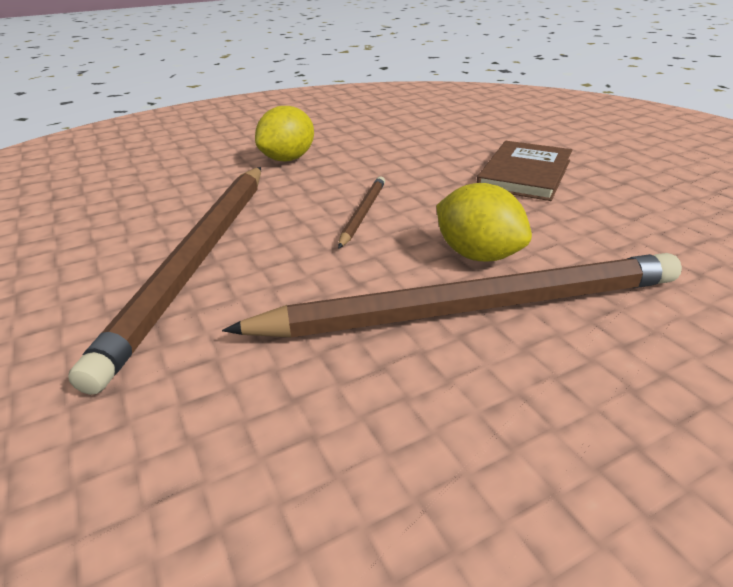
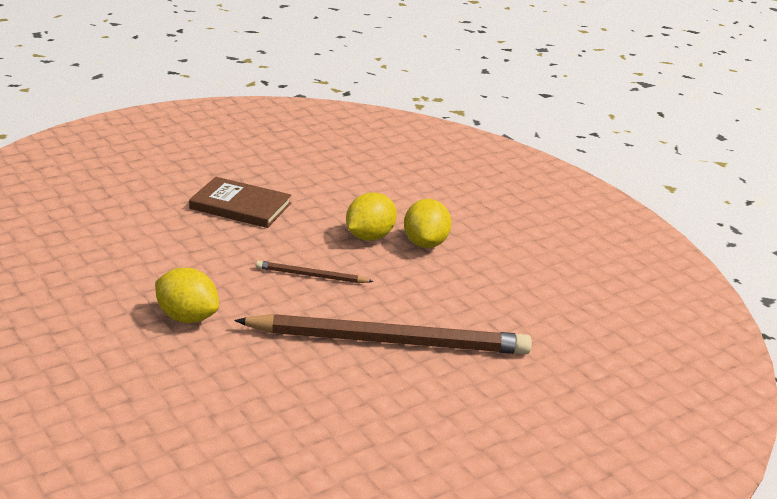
camera: 100 degrees left, 5 degrees down
(472, 307) = (425, 243): brown pencil -> yellow lemon

